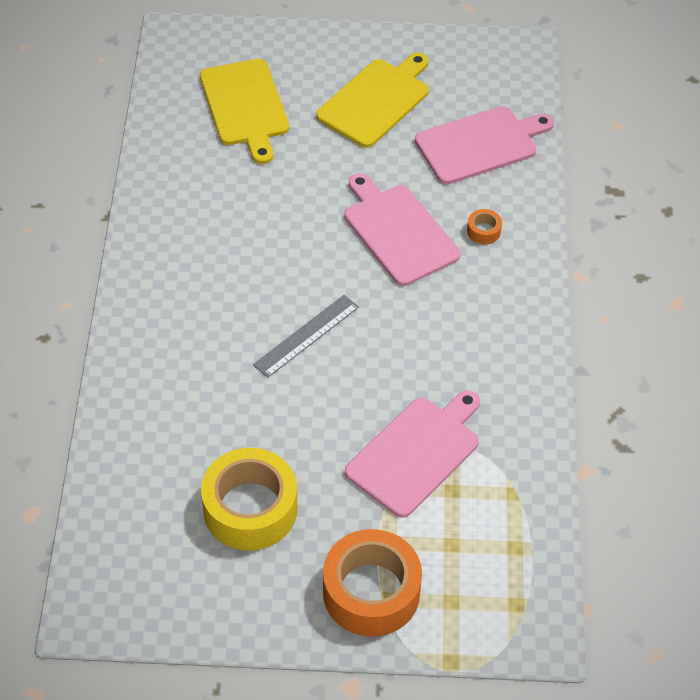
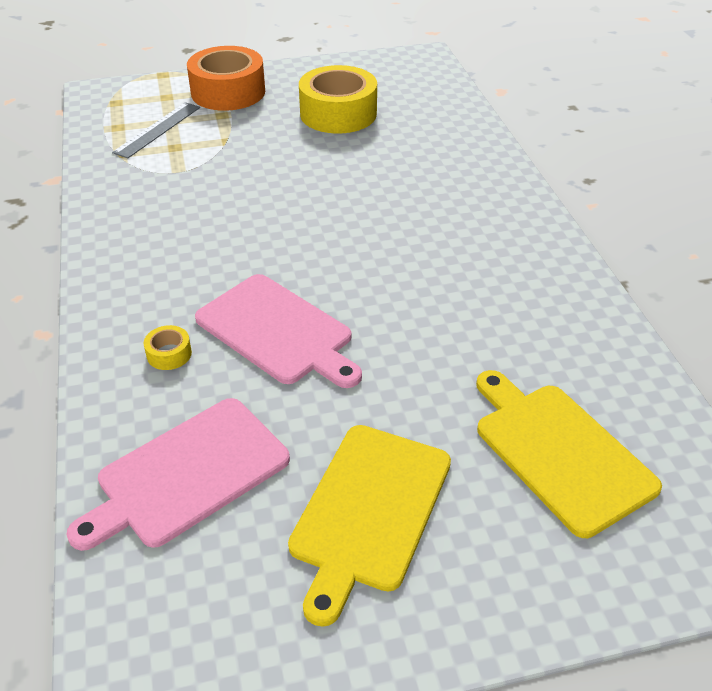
camera: 165 degrees right, 10 degrees down
(306, 335) = (344, 220): grey ruler -> grey ruler (158, 129)
(416, 453) = (211, 162): pink cutting board -> none
(483, 231) = (169, 354): orange tape -> yellow tape

